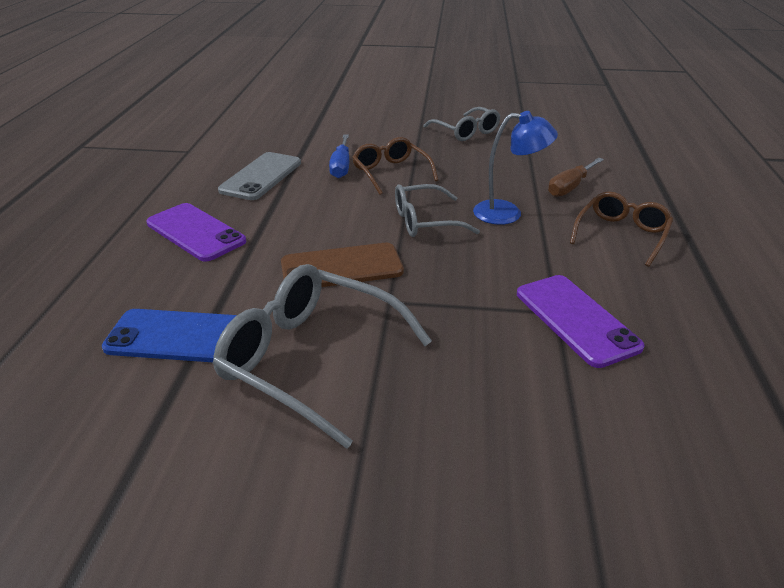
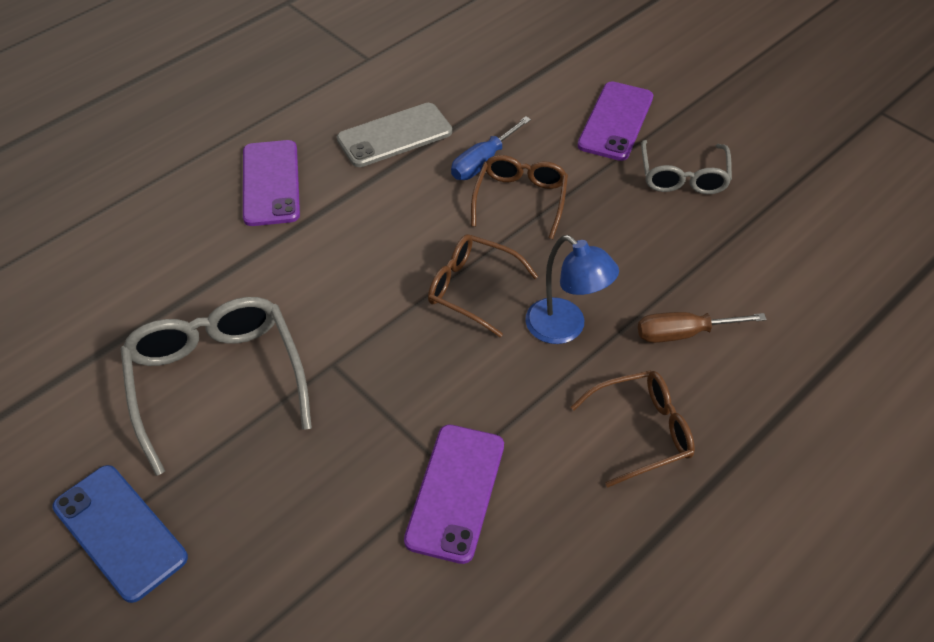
camera: 40 degrees right, 15 degrees up
(179, 337) = (157, 297): blue phone -> blue phone (119, 532)
(342, 267) = (337, 301): brown phone -> none
(394, 125) = (616, 121): none -> purple phone
(425, 221) = (472, 289): grey glasses -> brown glasses

